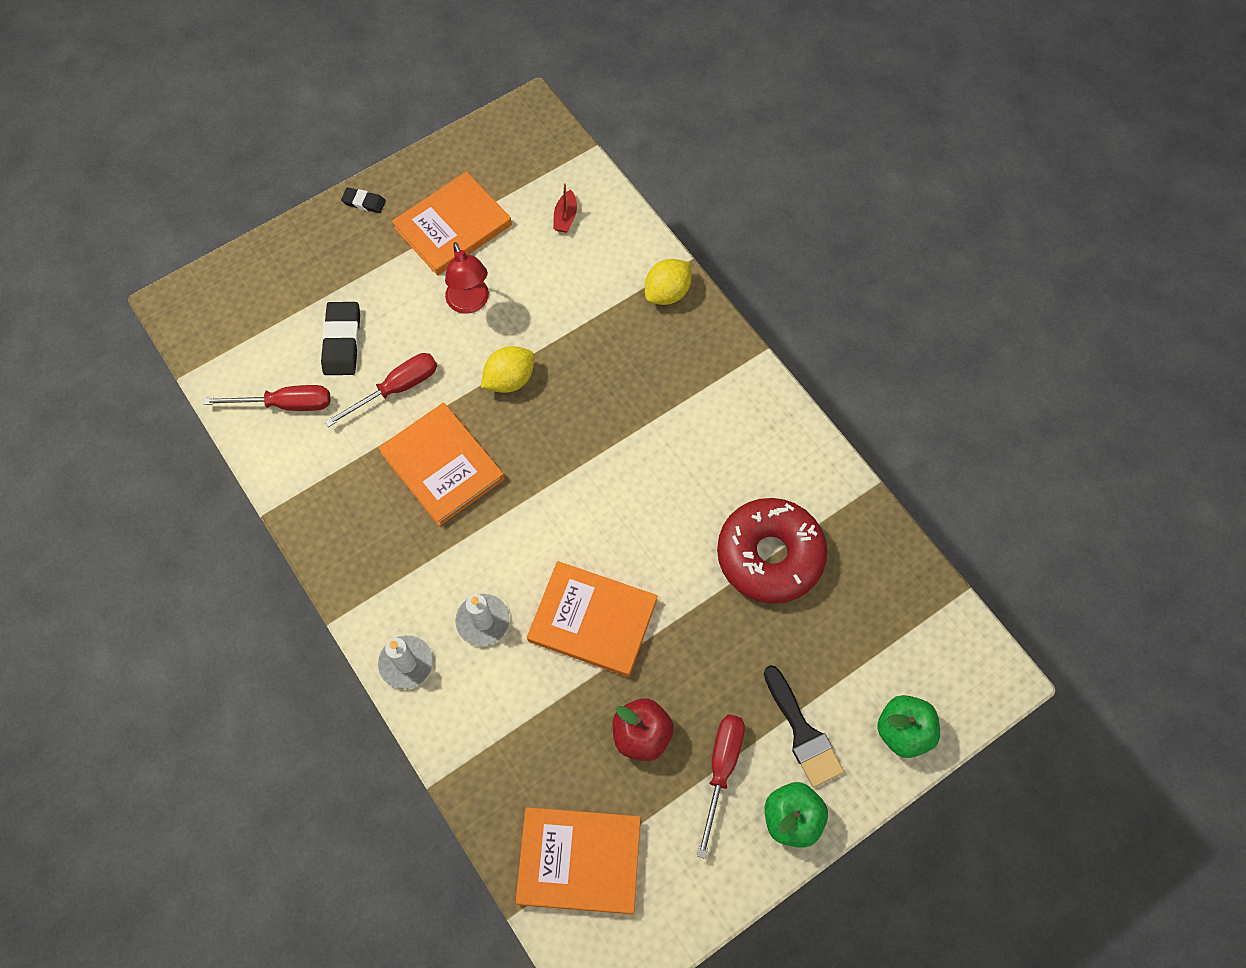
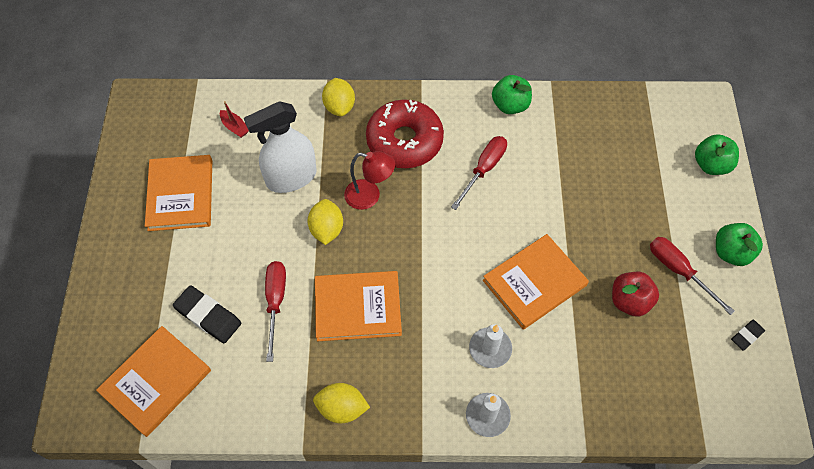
camera: 55 degrees left, 5 degrees down
(286, 404) = (226, 383): red screwdriver -> red screwdriver (484, 169)
(326, 521) = (342, 408): none -> yellow lemon
(364, 202) = (108, 238): black eraser -> black eraser (747, 336)
(470, 303) = (249, 219): red lamp -> red lamp (369, 196)
(545, 307) = (291, 178): none -> white spray bottle
(579, 861) = (692, 387): orange book -> orange book (156, 382)
(770, 556) = (558, 162): red donut -> red donut (404, 141)
(802, 733) = (681, 214): black brush -> none
(808, 459) = (510, 105): none -> green apple

